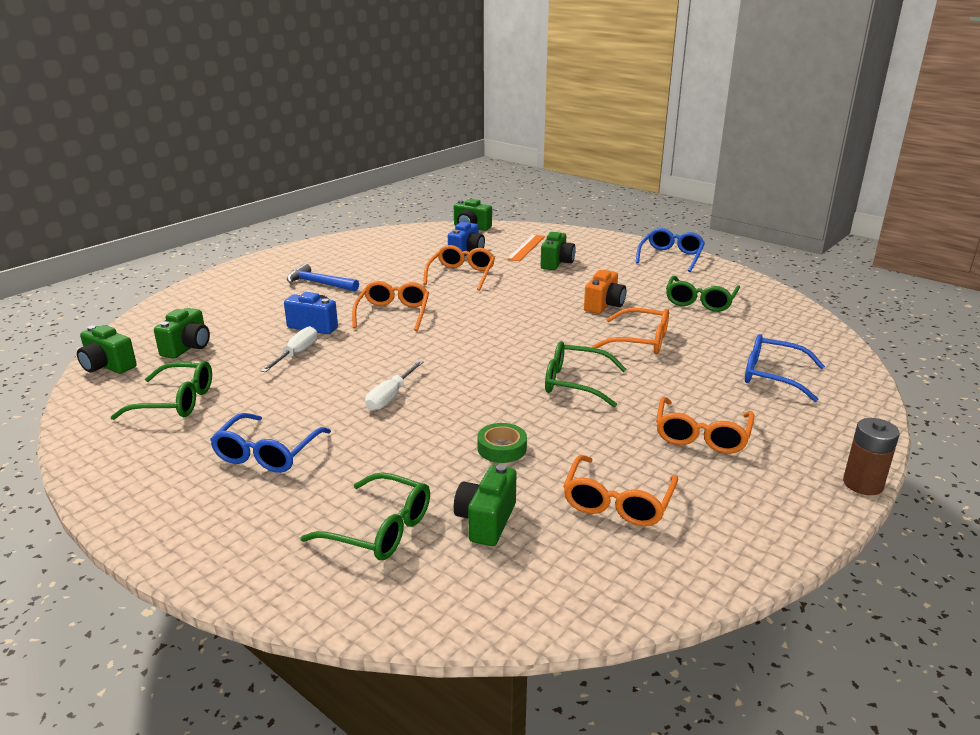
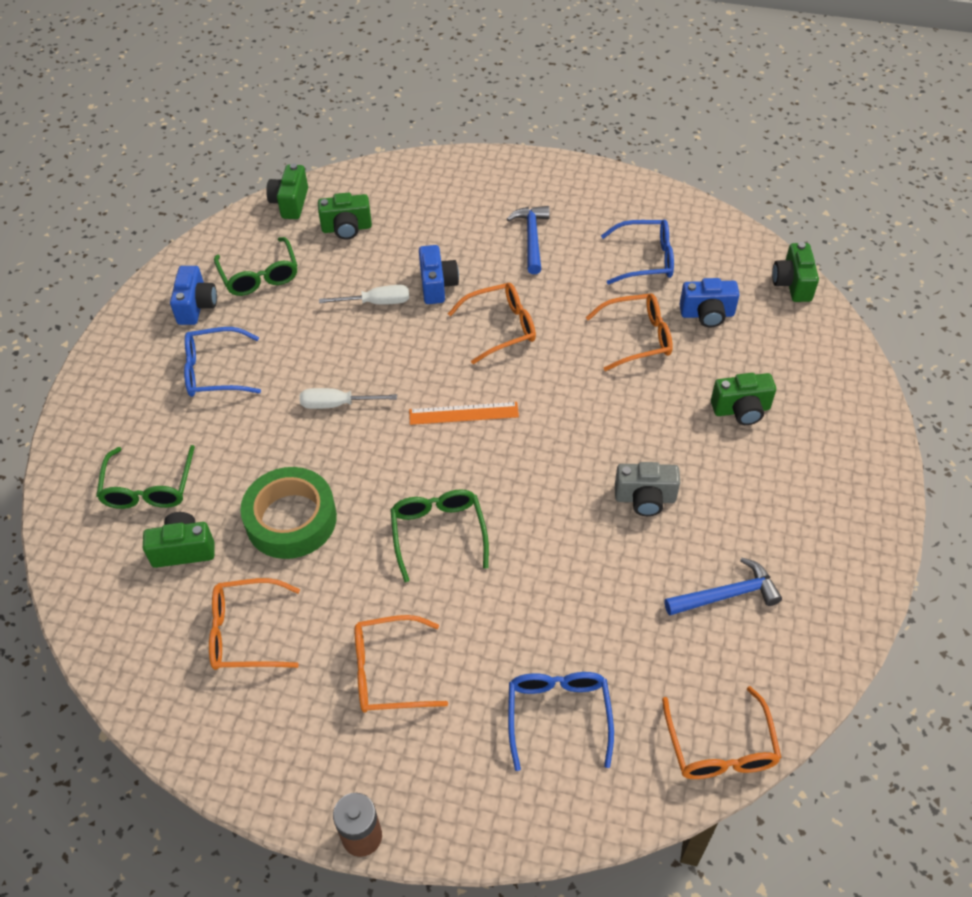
camera: 65 degrees right, 25 degrees up
(161, 446) = (196, 306): none -> blue camera
(502, 448) = (291, 519): green tape -> green tape, size x1.94
(526, 247) = (769, 362): orange ruler -> orange ruler (463, 413)
(604, 305) = (645, 498): orange camera -> grey camera
(640, 341) = (570, 562): orange glasses -> orange glasses (720, 747)
(671, 257) = (862, 523): blue glasses -> blue glasses (645, 259)
(700, 301) = (727, 594): green glasses -> blue hammer

